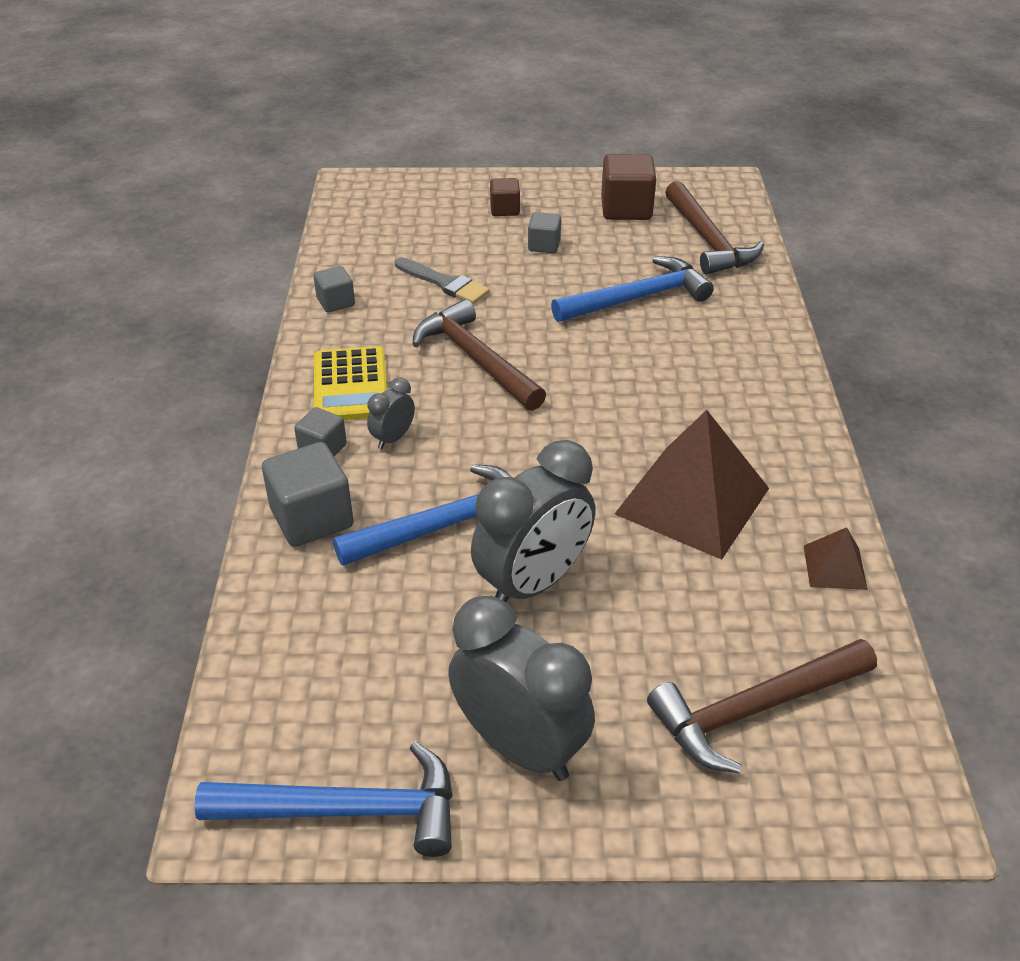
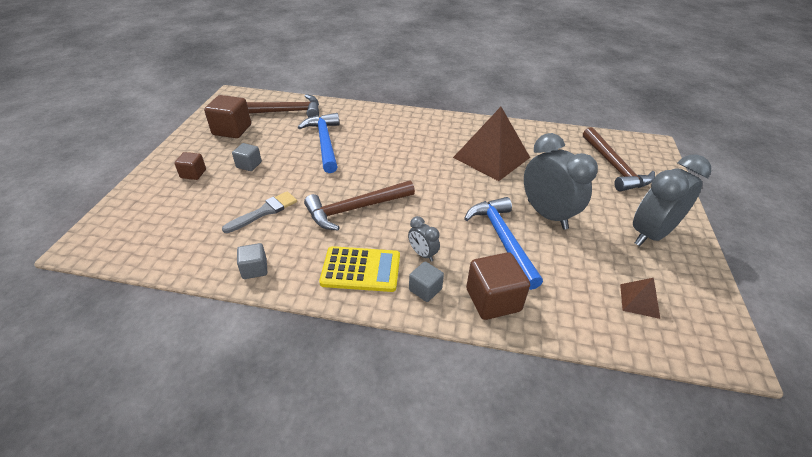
camera: 80 degrees left, 0 degrees up
(312, 518) = (493, 300): grey cube -> brown cube
(347, 811) = (707, 300): blue hammer -> none
(834, 567) = (534, 132): brown pyramid -> brown pyramid (639, 301)

